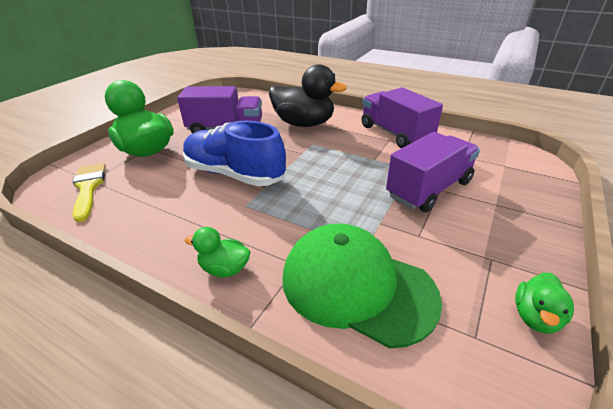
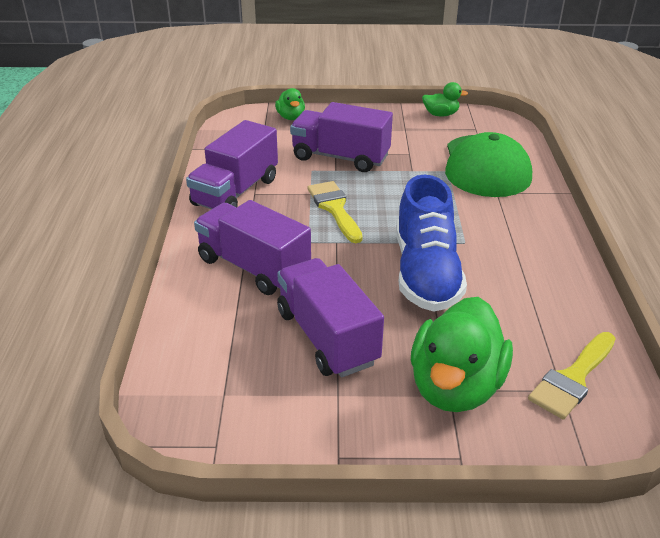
camera: 120 degrees left, 0 degrees up
(224, 268) = (540, 220): green duck -> green duck (291, 117)
(304, 124) = (253, 267): black duck -> purple truck
(344, 163) = (334, 208): none -> yellow brush

